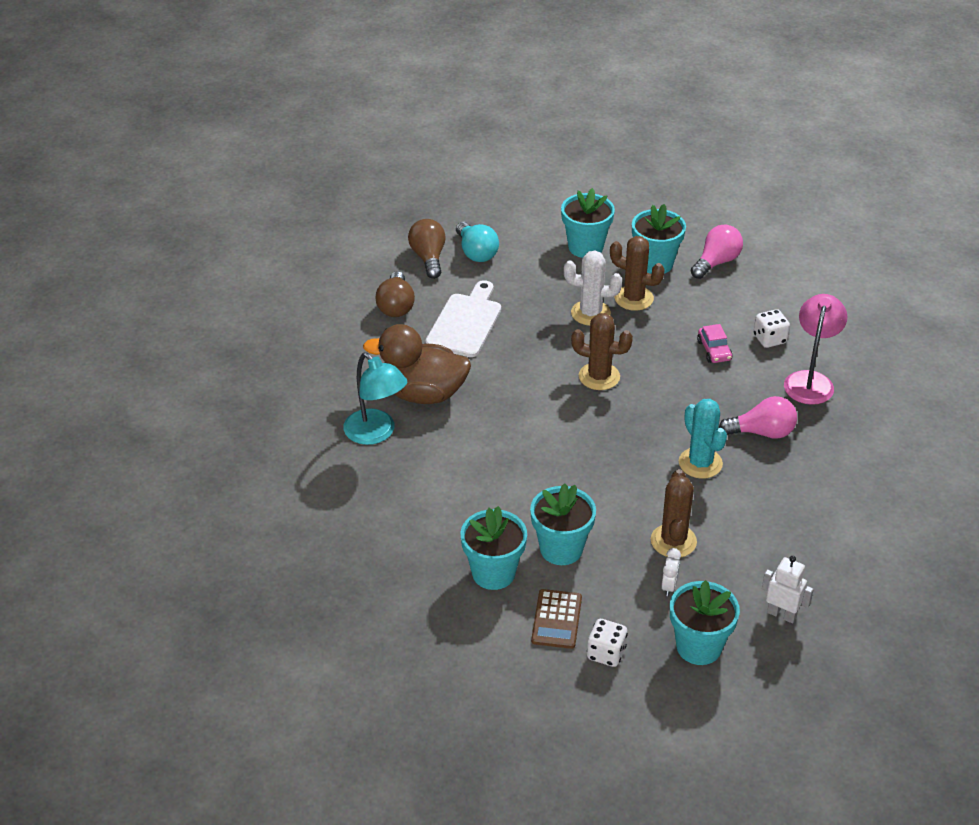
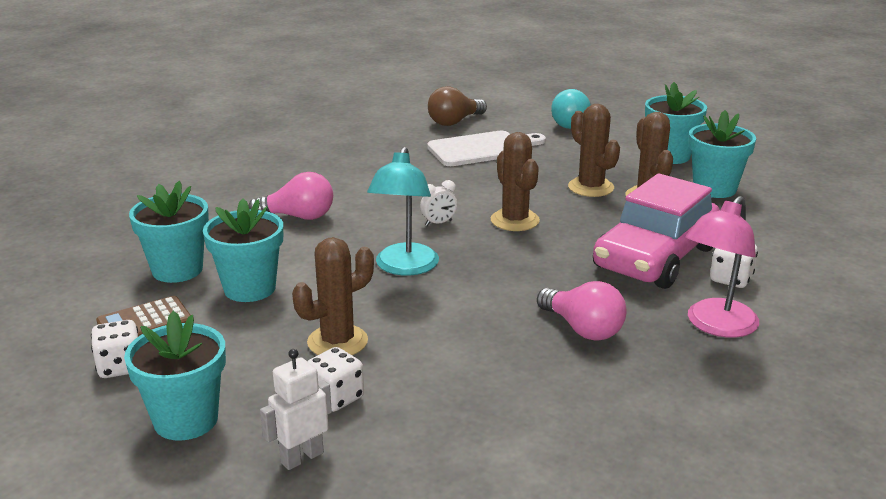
camera: 50 degrees right, 15 degrees down
(376, 433) = (293, 166): turquoise lamp -> turquoise lamp (404, 267)
(423, 393) = (368, 164): brown duck -> none
(428, 258) = (531, 112): brown light bulb -> none
(590, 313) = (591, 187): white cactus -> brown cactus
(669, 586) = (264, 365): white clock -> white clock (438, 223)
(700, 463) = (478, 312): turquoise cactus -> none
(714, 350) = (655, 258): pink car -> pink car, size x2.50
(716, 262) = (779, 213): pink light bulb -> pink light bulb (298, 217)
(735, 572) = (336, 398): none -> white dice
(781, 614) = (302, 457): white robot -> white robot turned 120 degrees counterclockwise
(810, 380) = (716, 326): pink lamp -> pink lamp turned 150 degrees clockwise

